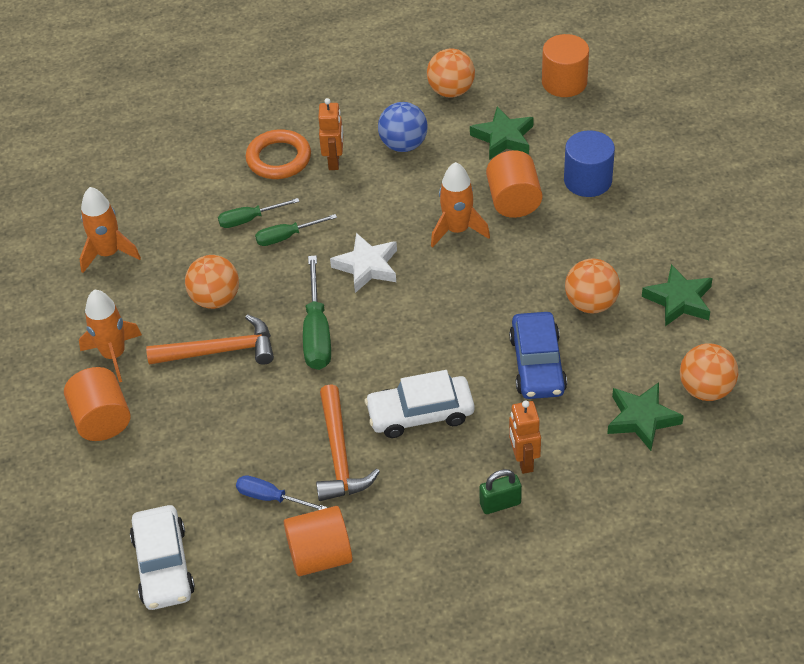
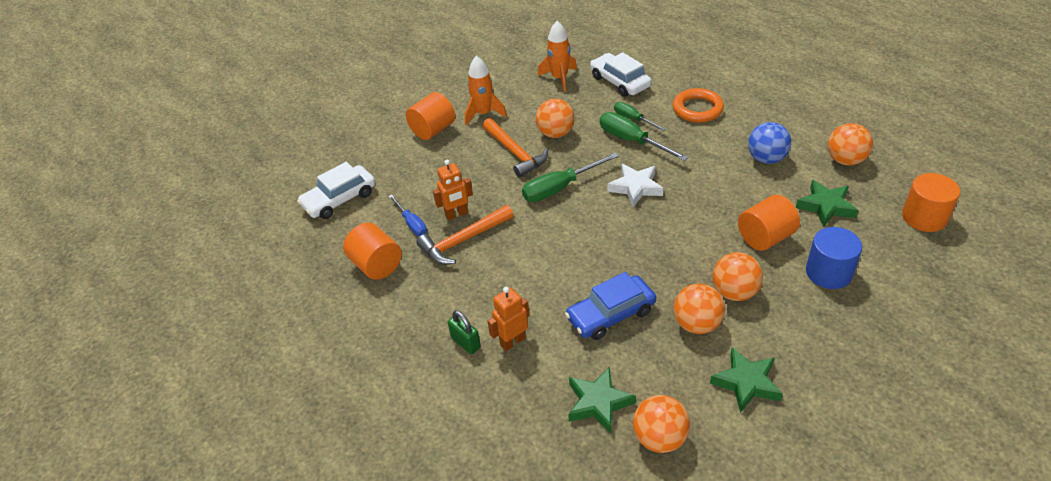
camera: 65 degrees right, 5 degrees down
(271, 498) = (411, 223): blue screwdriver -> blue screwdriver turned 150 degrees clockwise
(287, 237) = (632, 141): green screwdriver -> green screwdriver, size x1.62
(334, 161) = (718, 133): orange robot -> orange robot (456, 214)
(420, 413) = (522, 267): white car -> white car (620, 82)
(457, 230) = (708, 218): orange rocket -> none
(569, 257) = (734, 292): none -> orange ball

